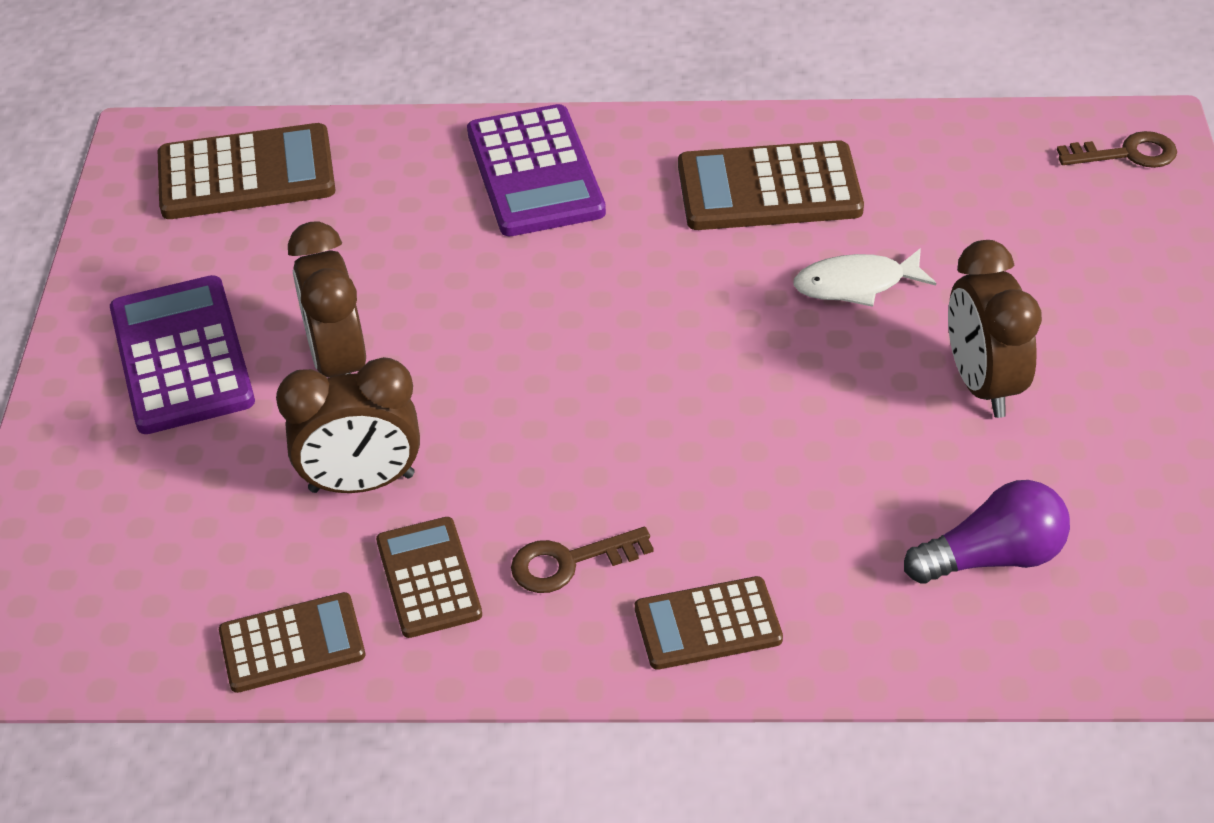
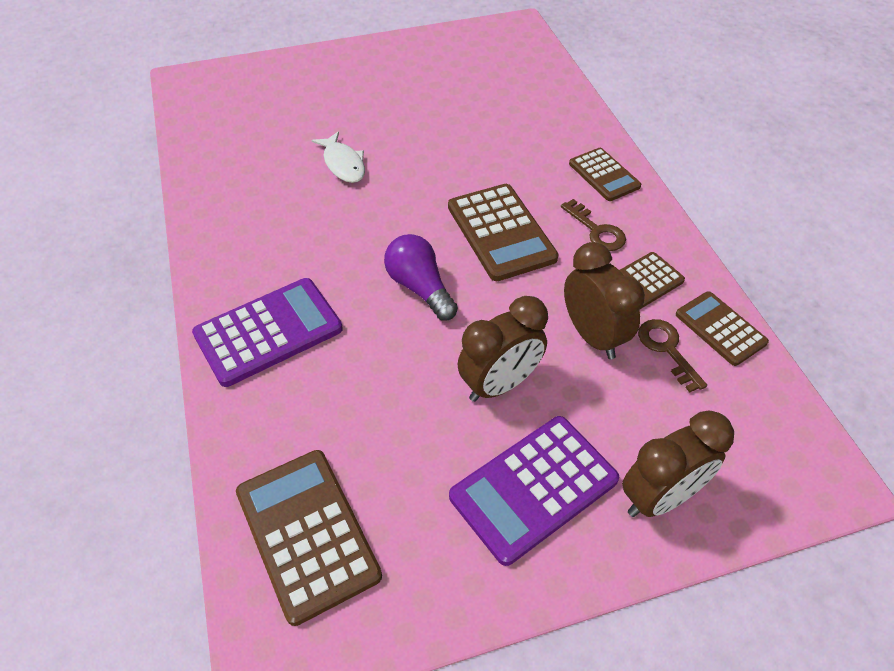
camera: 110 degrees left, 5 degrees up
(769, 189) = (264, 212): brown calculator -> brown calculator (501, 232)
(982, 384) = (405, 113): brown clock -> brown clock (659, 497)
(992, 557) = (514, 99): purple light bulb -> purple light bulb (420, 287)
(1127, 154) = (208, 85): brown key -> brown key (667, 349)

